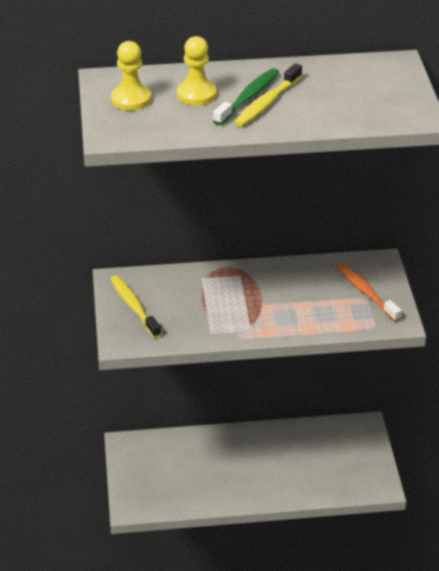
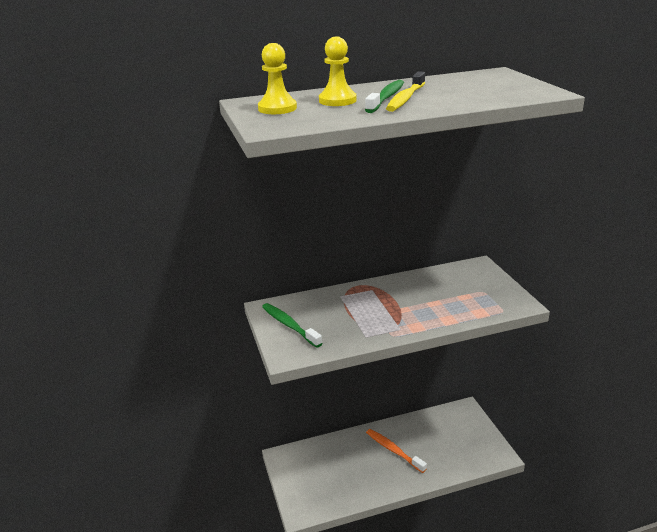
camera: 10 degrees left, 10 degrees down
(134, 306) = (289, 325): yellow toothbrush -> green toothbrush
(365, 292) = (481, 287): orange toothbrush -> orange toothbrush (393, 450)

